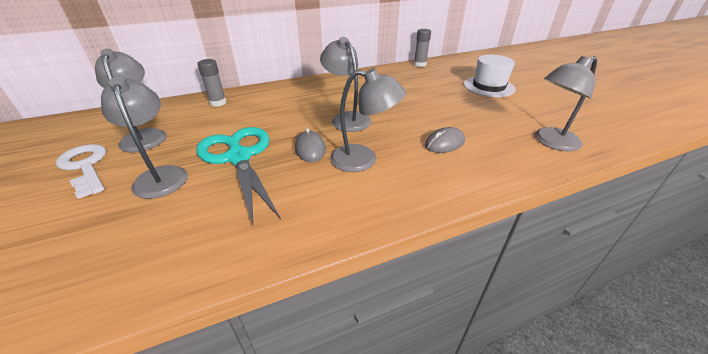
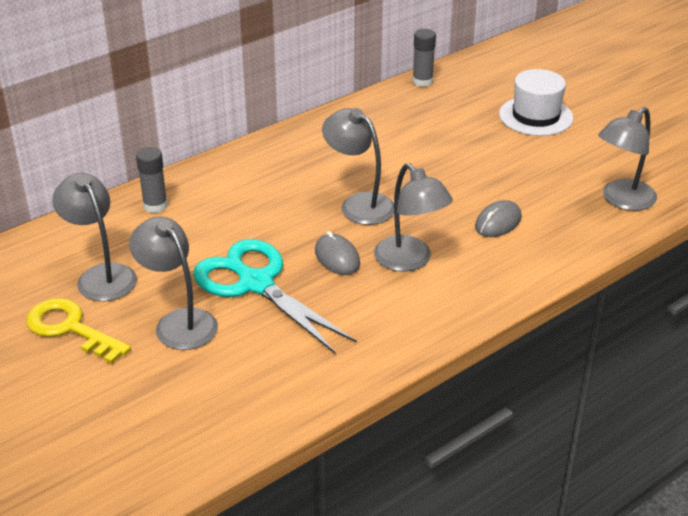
camera: 15 degrees left, 0 degrees up
(85, 167) = (71, 329): white key -> yellow key
(363, 160) = (410, 261): grey lamp -> grey lamp turned 60 degrees clockwise

